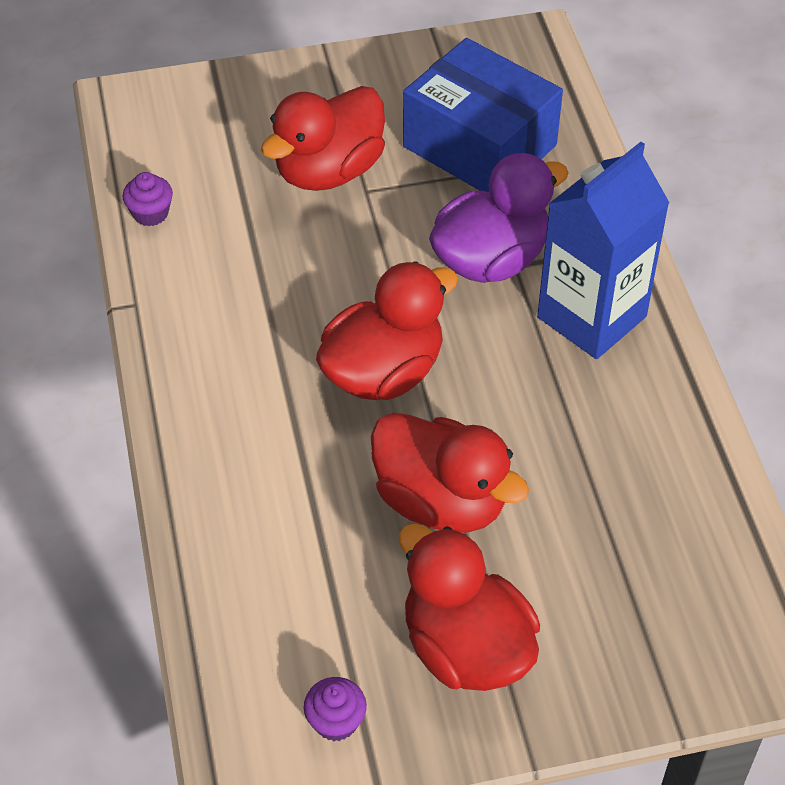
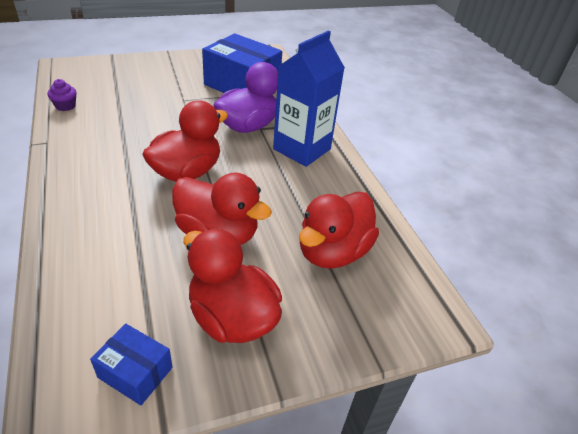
camera: 10 degrees left, 10 degrees down
(329, 171) = (165, 92): red duck -> red duck (333, 252)
(336, 721) = (135, 372): purple cupcake -> blue box

